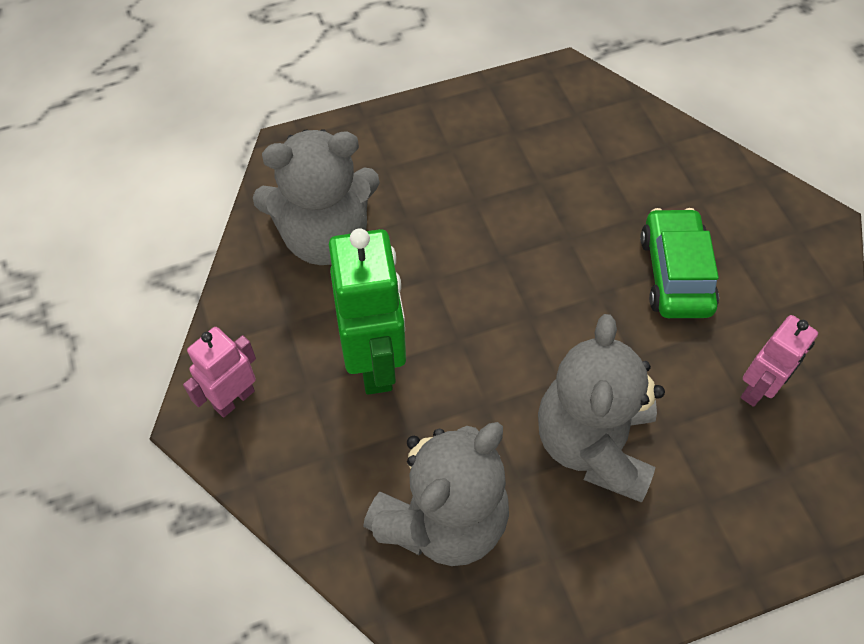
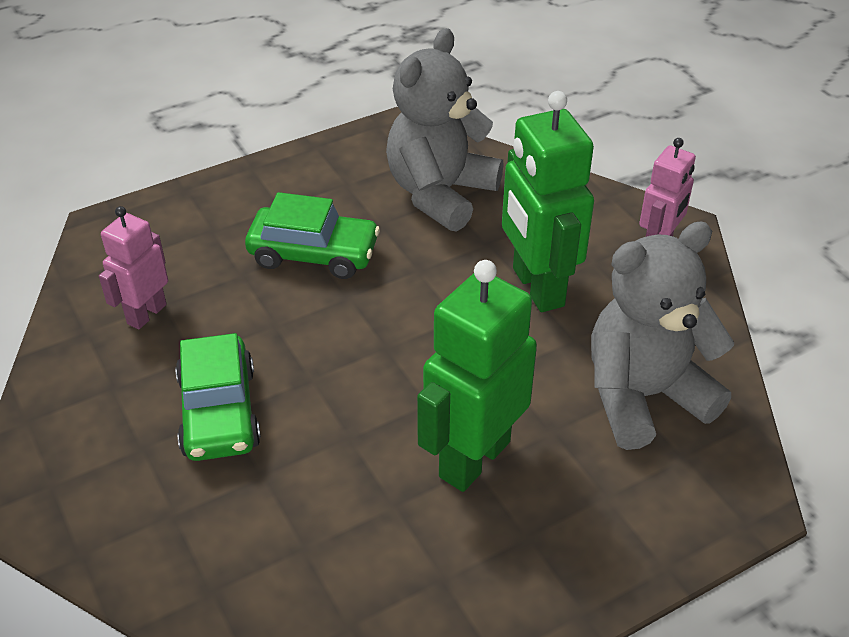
camera: 170 degrees right, 15 degrees down
(475, 206) = (473, 458): none -> green robot
(593, 444) = (314, 254): grey teddy bear -> green car

